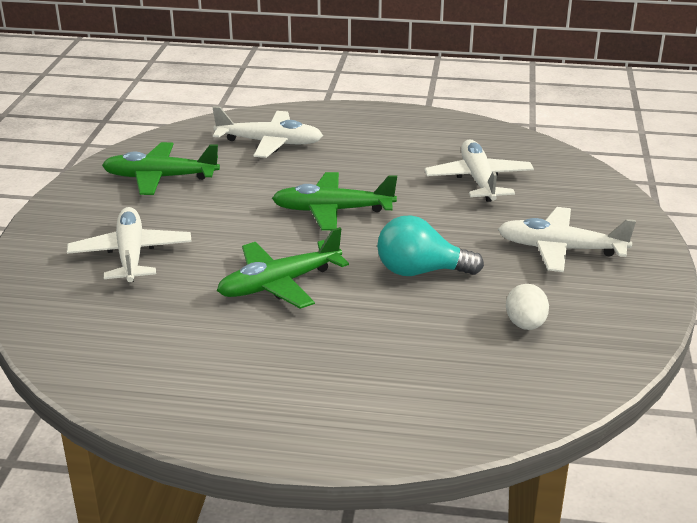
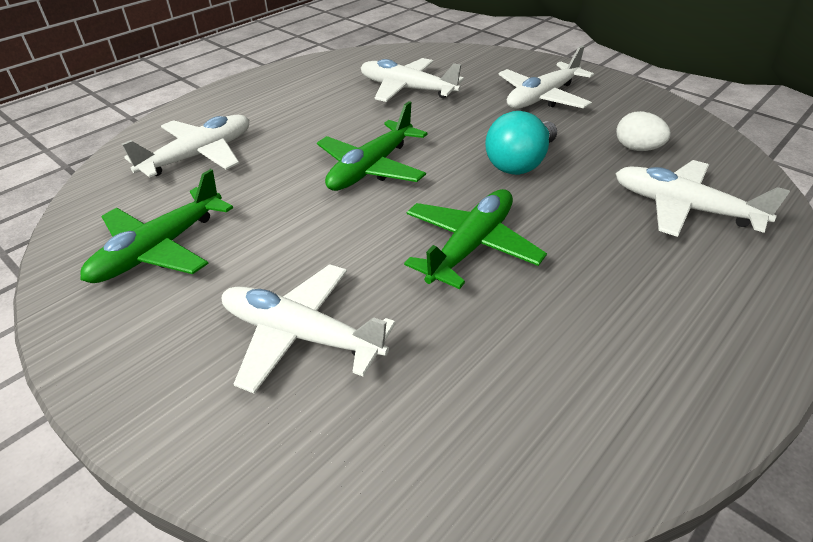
camera: 55 degrees left, 10 degrees up
(279, 284) = (471, 246): green plane -> green plane turned 150 degrees counterclockwise
(445, 370) = (683, 208): none -> white plane

